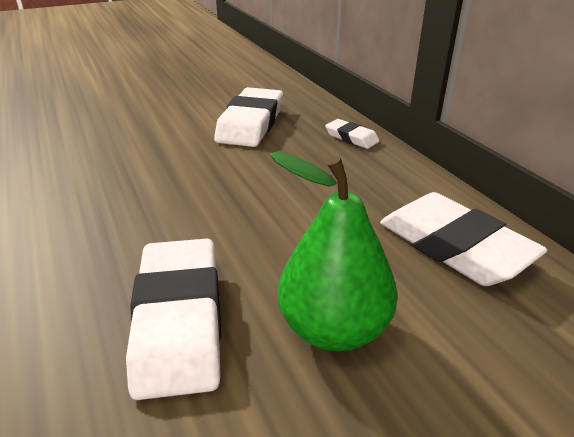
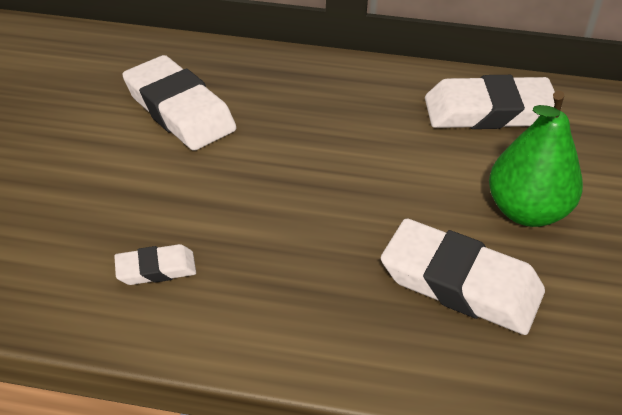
camera: 55 degrees left, 10 degrees up
(351, 137) = (285, 68): white eraser -> white eraser (156, 269)

